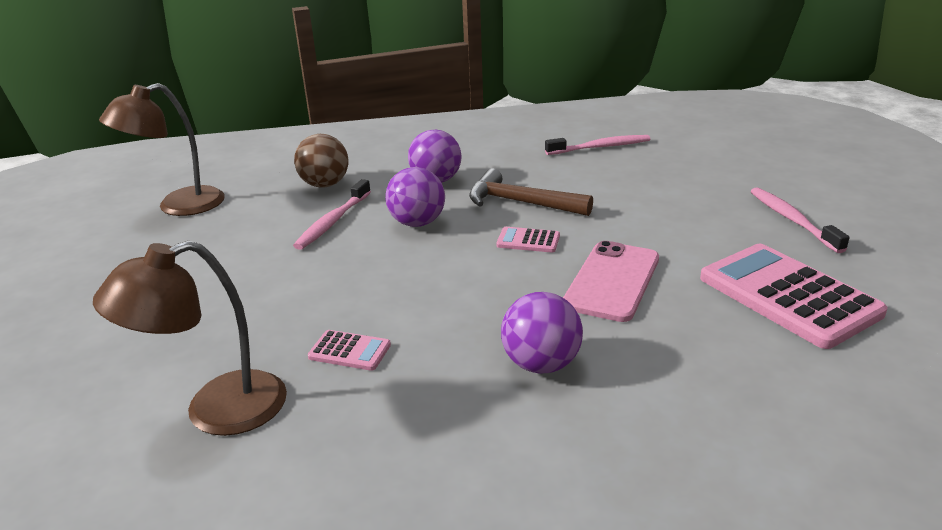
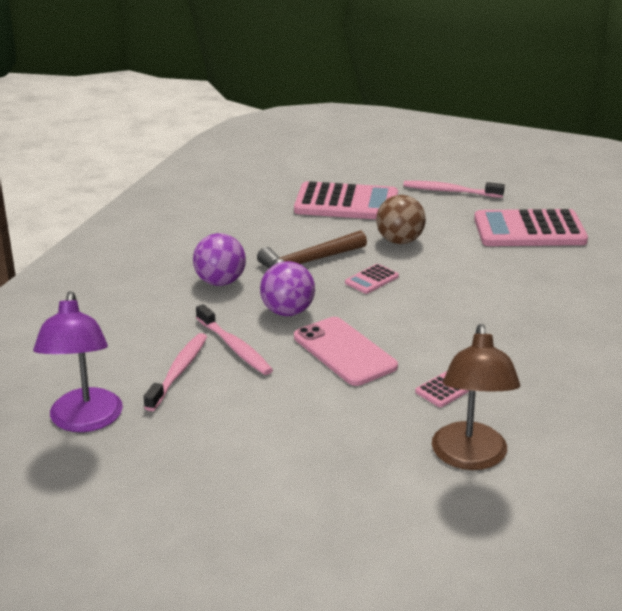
camera: 60 degrees left, 0 degrees up
(178, 206) = (84, 421): brown lamp -> purple lamp
(325, 185) = (151, 333): brown ball -> brown ball (399, 241)
(541, 364) = (525, 326): purple ball -> none
(600, 147) = (257, 201): pink toothbrush -> pink toothbrush (178, 371)
(612, 281) = (458, 272): pink phone -> pink phone (344, 352)
(665, 181) = (346, 203): none -> pink calculator

